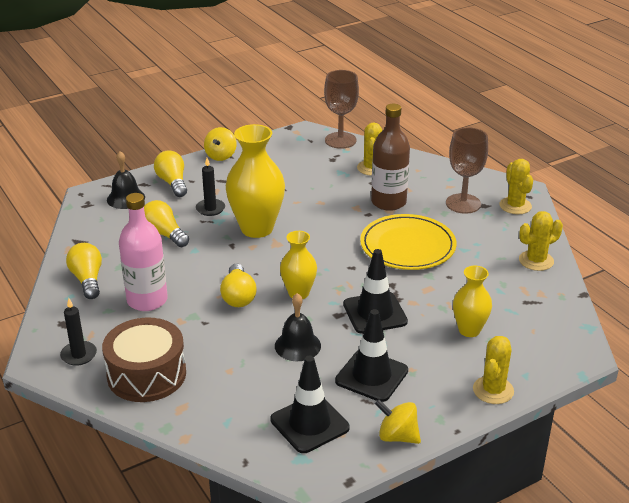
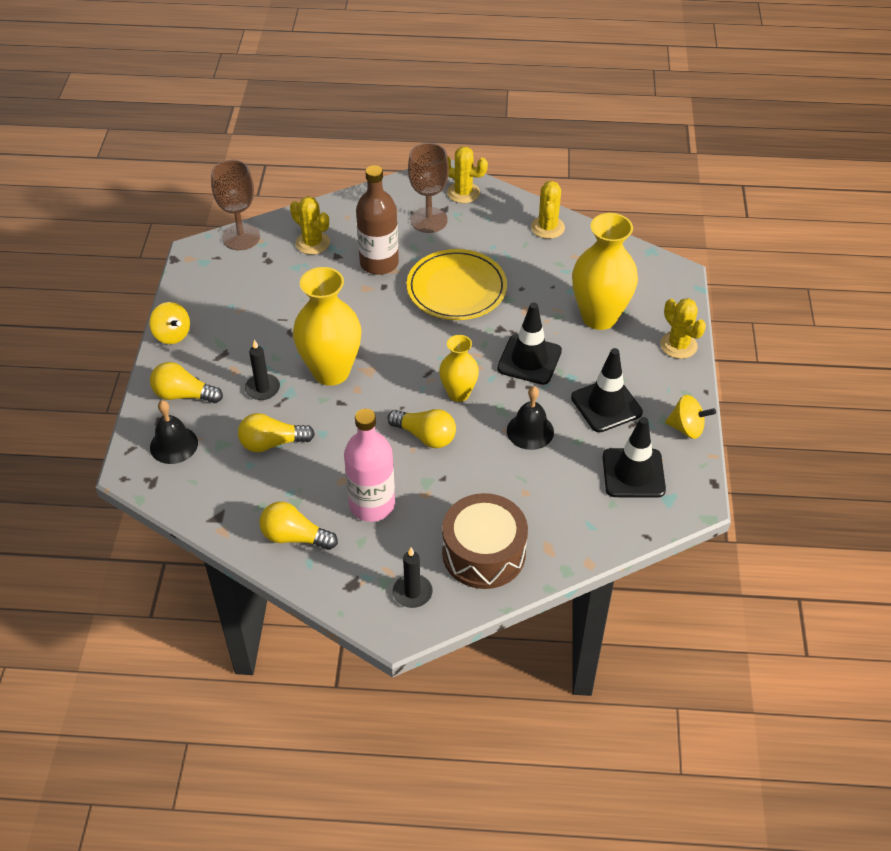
camera: 55 degrees left, 15 degrees up
(397, 436) = (687, 428): yellow spinning top -> yellow spinning top turned 135 degrees counterclockwise
(469, 330) = (599, 317): yellow vase -> yellow vase, size x1.73

